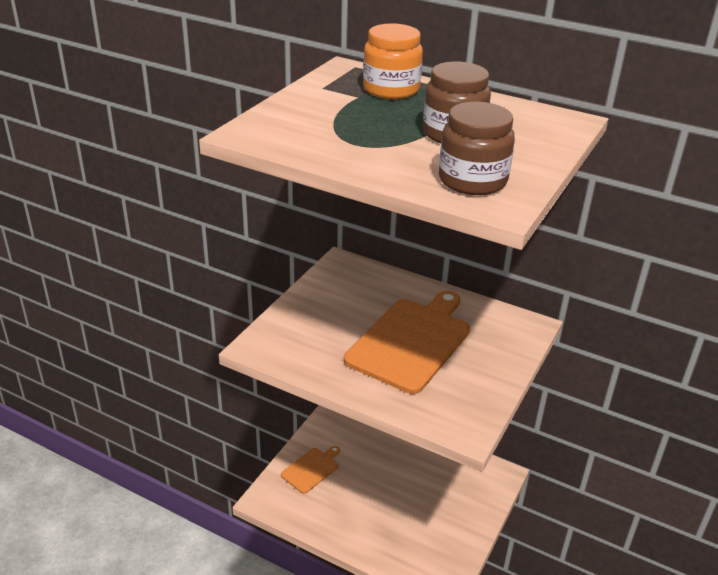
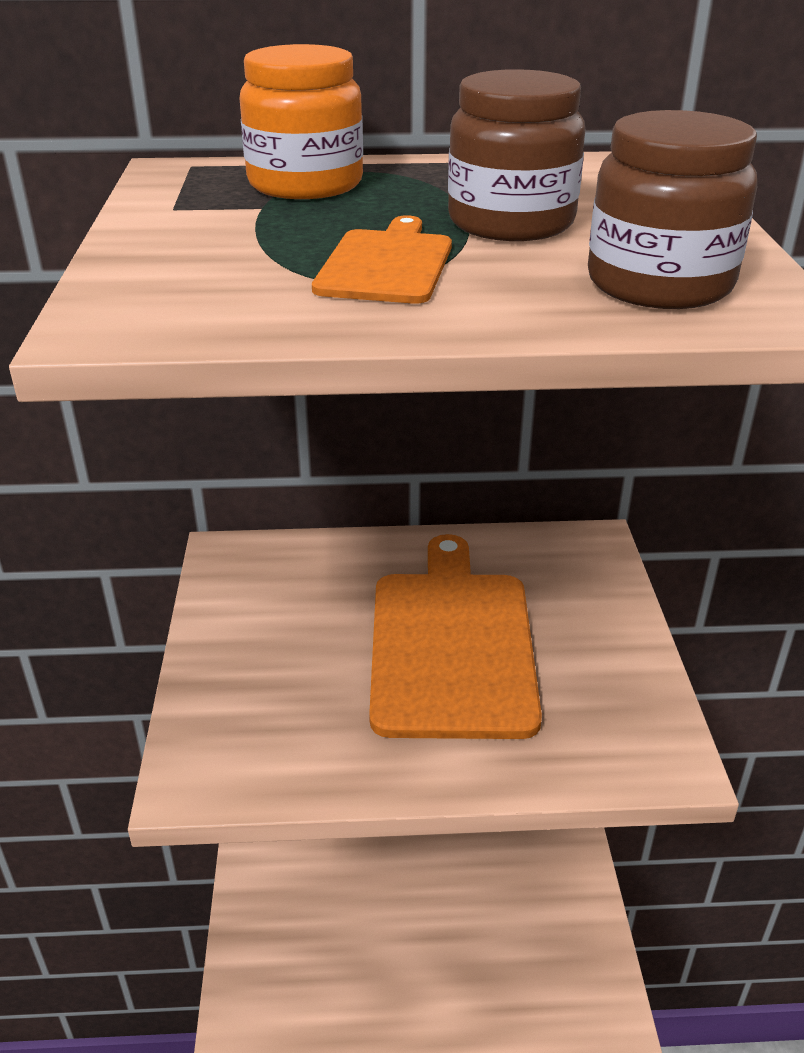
camera: 30 degrees left, 0 degrees up
(311, 469) = (283, 927): orange cutting board -> orange cutting board (386, 264)

